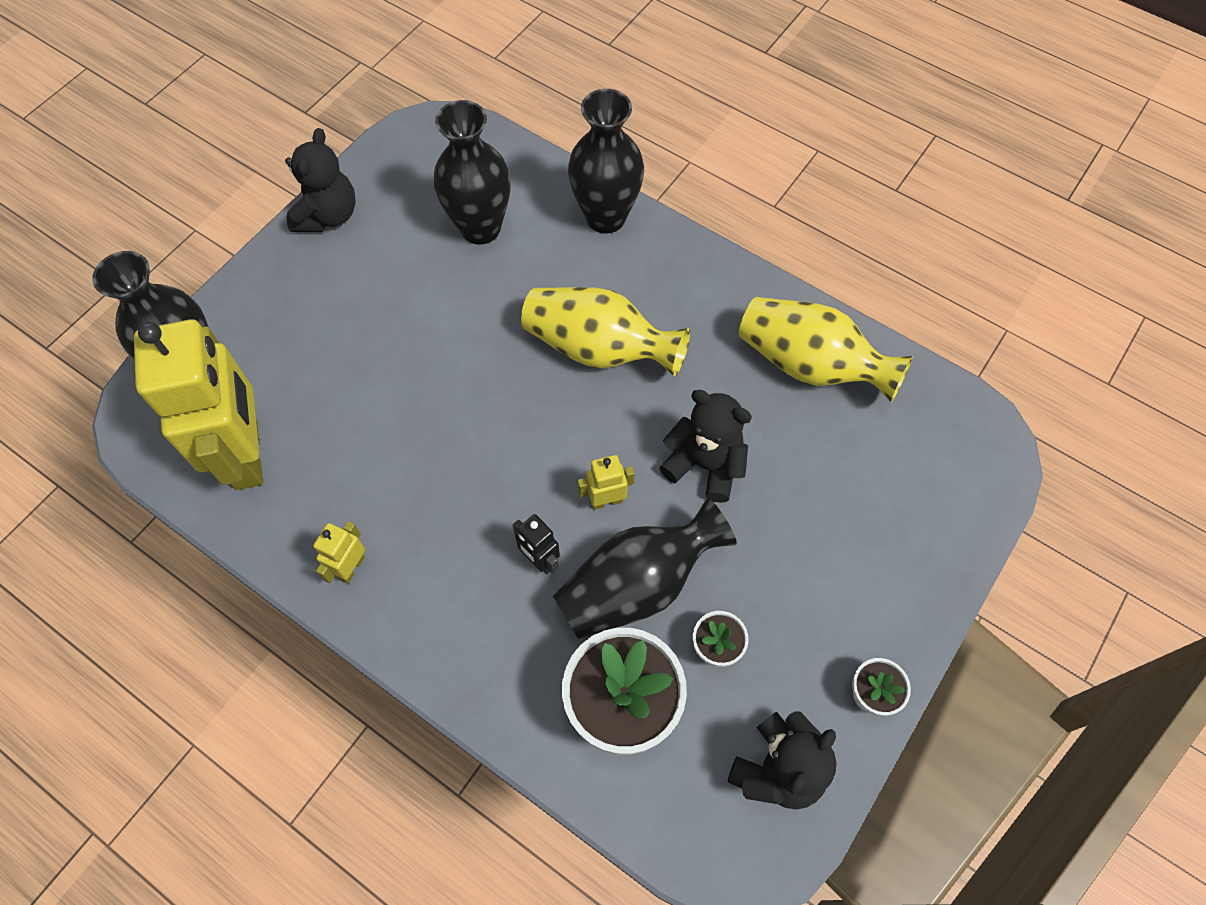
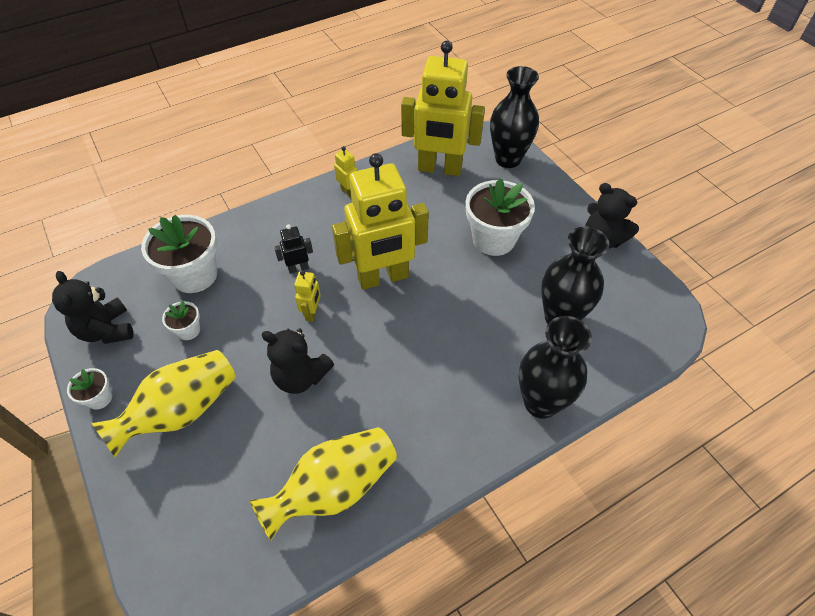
camera: 115 degrees right, 10 degrees down
(376, 334) = (494, 239): none -> white flower pot
(506, 440) = (383, 278): none -> yellow robot
(599, 348) = (423, 351): yellow vase -> yellow vase (181, 411)
(637, 585) = (251, 307): black vase -> none
(704, 464) = (300, 377): black teddy bear -> black teddy bear turned 60 degrees clockwise

